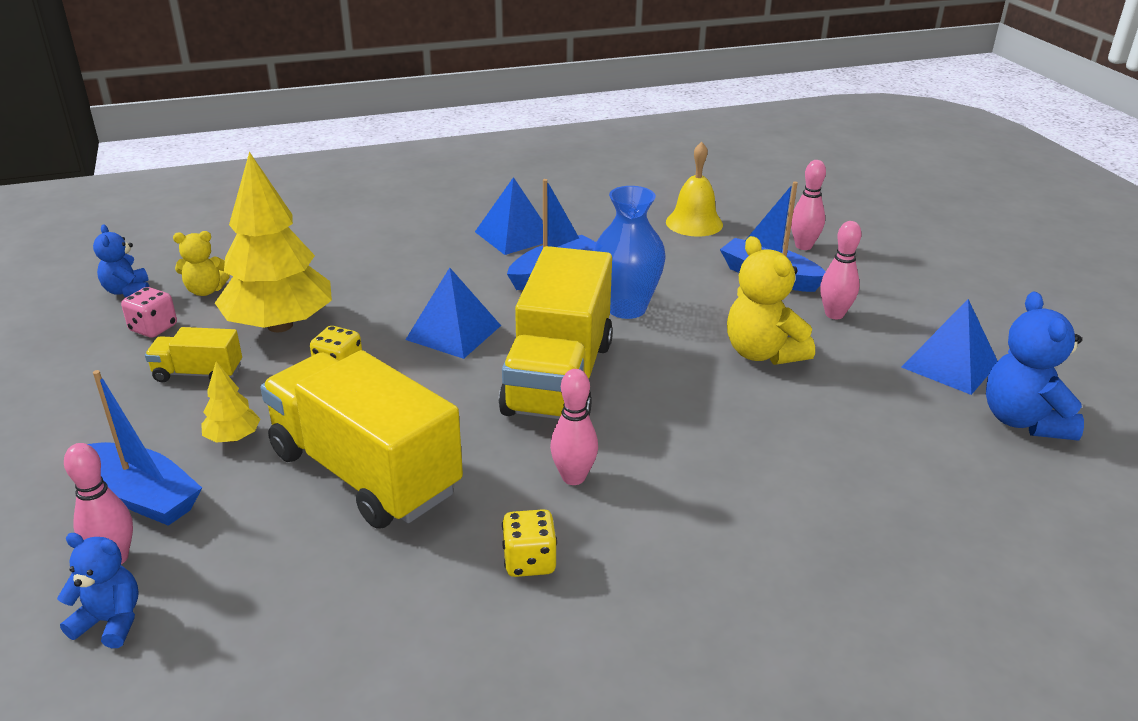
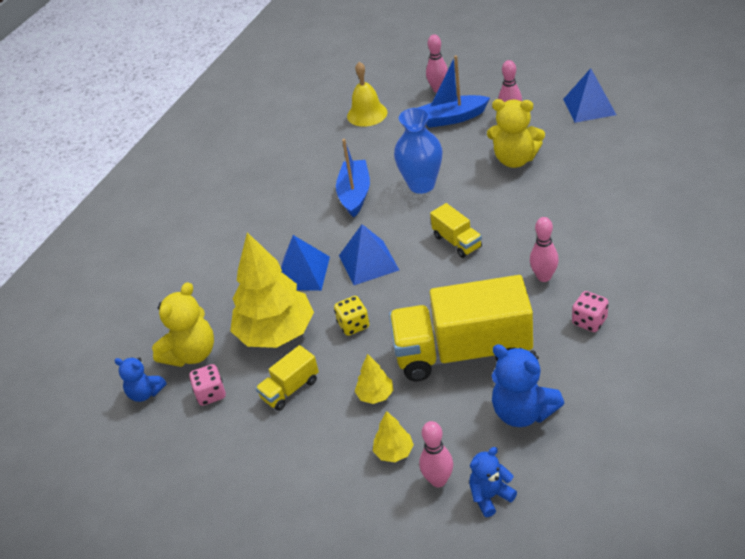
camera: 40 degrees left, 10 degrees up
(144, 497) = (394, 452): blue boat -> yellow tree
(205, 291) = (191, 354): yellow teddy bear -> yellow teddy bear, size x1.63
(514, 235) = (292, 190): blue pyramid -> blue pyramid (302, 273)
(529, 561) = (589, 321): yellow dice -> pink dice
(559, 377) = (457, 242): yellow truck -> yellow truck, size x0.46
(1023, 421) = (649, 112): blue teddy bear -> blue teddy bear (523, 412)

